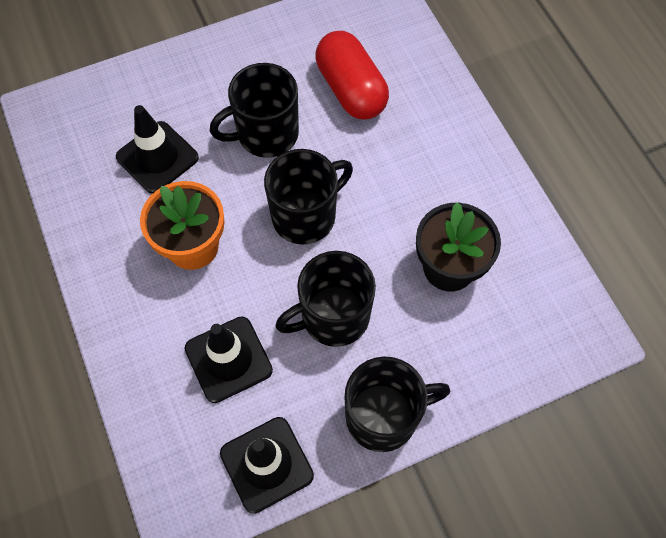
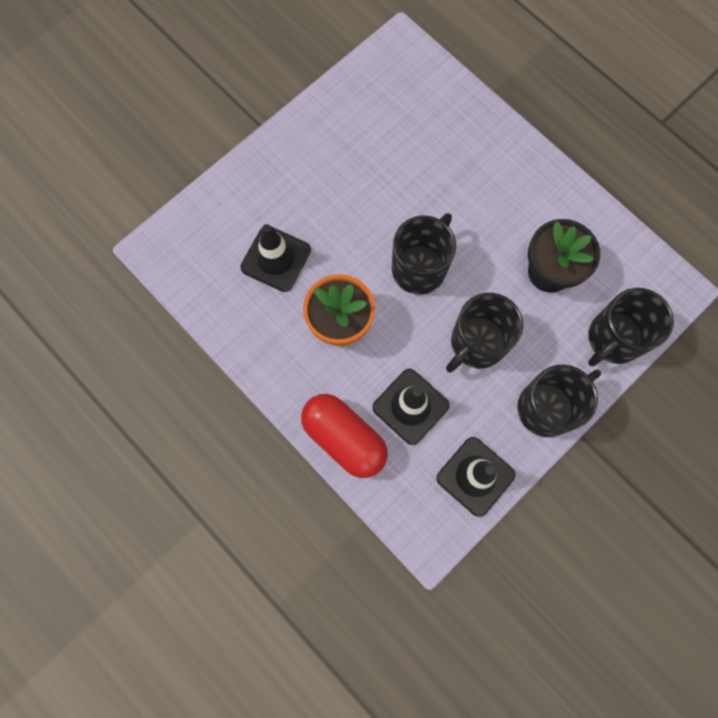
camera: 20 degrees left, 10 degrees up
(266, 134) = (357, 208): black mug -> black mug (613, 339)
(351, 89) = (410, 144): red capsule -> red capsule (344, 438)

